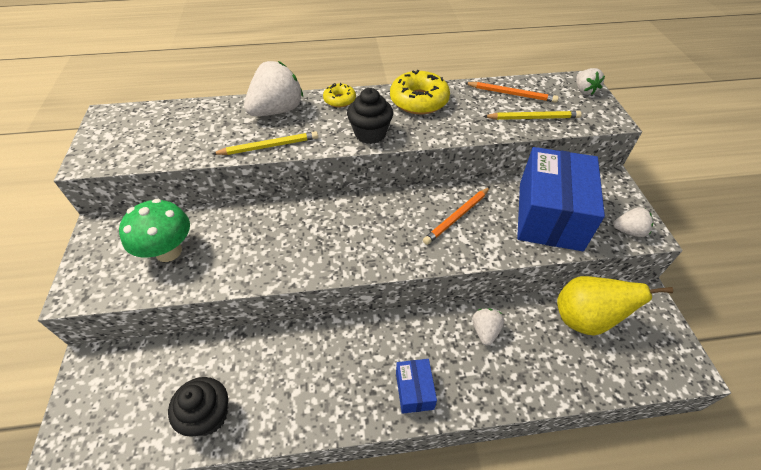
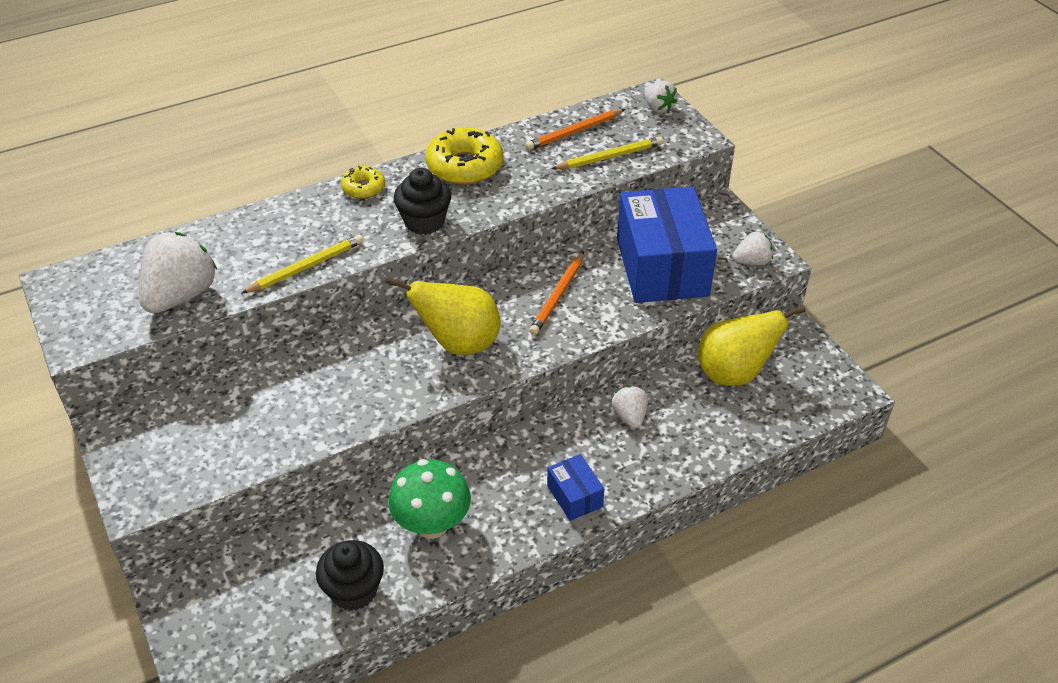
camera: 20 degrees left, 5 degrees down
(168, 251) = (225, 427): green mushroom -> green mushroom (432, 524)
(277, 111) = (289, 221): white strawberry -> white strawberry (181, 296)
(365, 235) = (459, 343): none -> yellow pear
(511, 94) = (574, 132): orange pencil -> orange pencil turned 150 degrees clockwise

